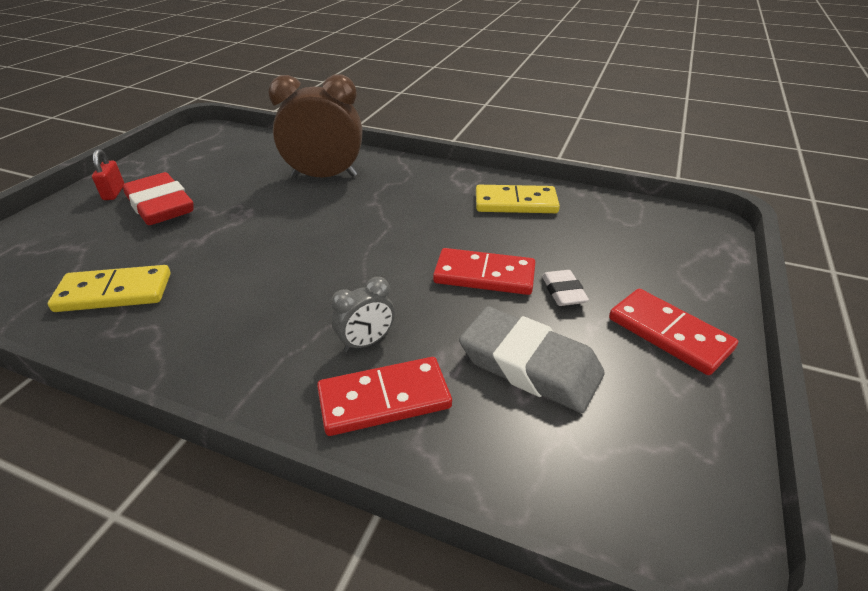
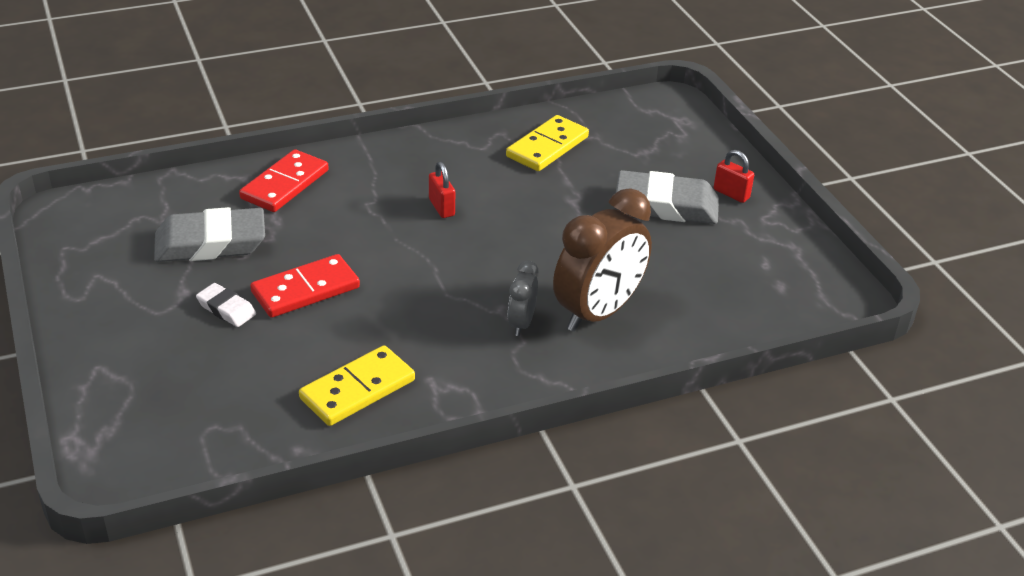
camera: 135 degrees right, 0 degrees up
(160, 206) = (666, 205): red eraser -> grey eraser
(290, 286) = (441, 207): none -> red padlock
(366, 342) = (335, 203): grey clock -> grey clock (521, 323)
(669, 334) = (118, 315): red domino -> none

